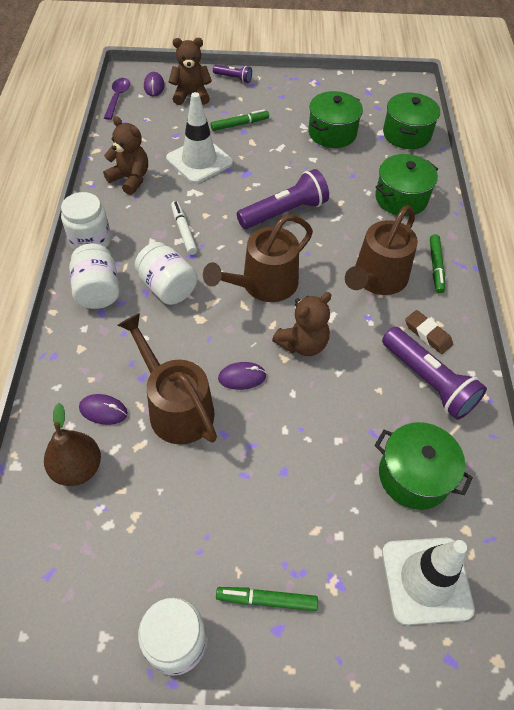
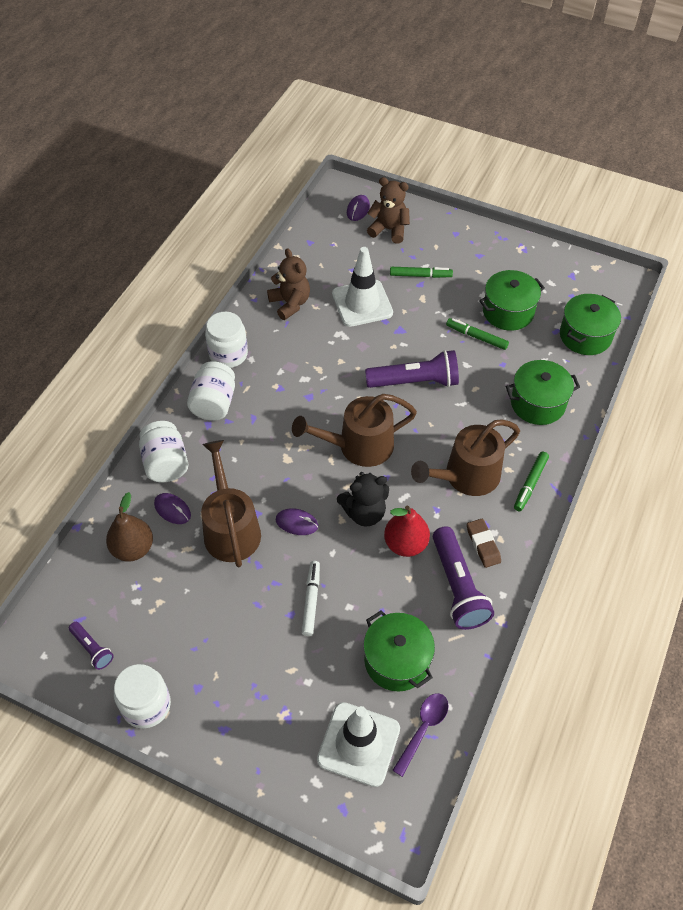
camera: 25 degrees right, 0 degrees up
(117, 98) = (317, 213): purple spoon -> purple spoon (423, 729)
(167, 287) = (273, 420): white jar -> white jar (166, 463)
(183, 231) = (313, 371): white marker -> white marker (311, 600)
(233, 78) = (440, 221): purple flashlight -> purple flashlight (92, 649)
(266, 600) = (226, 705): green marker -> green marker (476, 337)
(303, 344) = (364, 513): brown teddy bear -> black teddy bear
(358, 359) = (405, 544): none -> red pear

